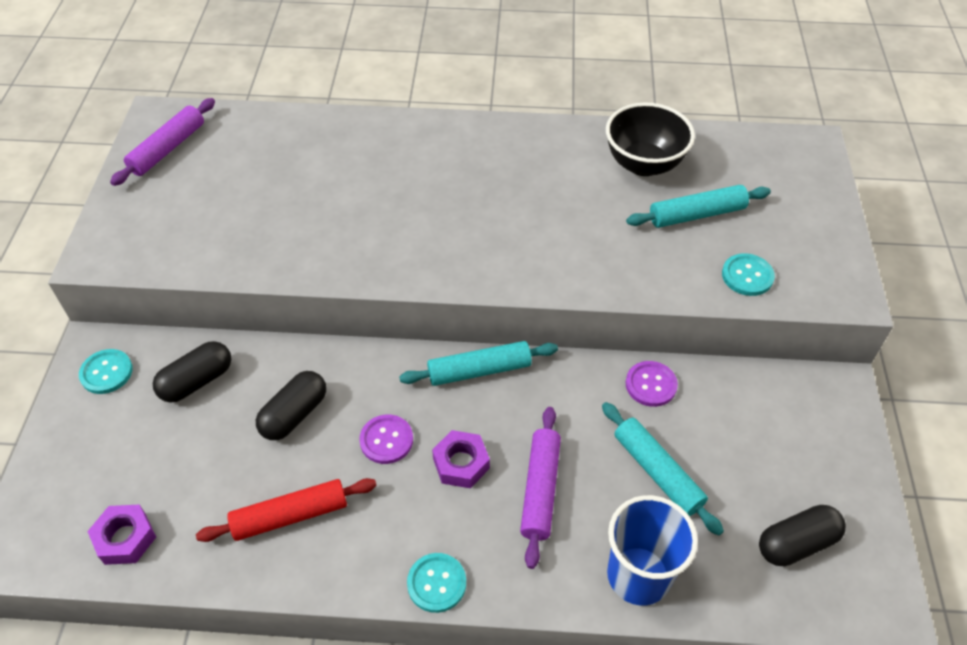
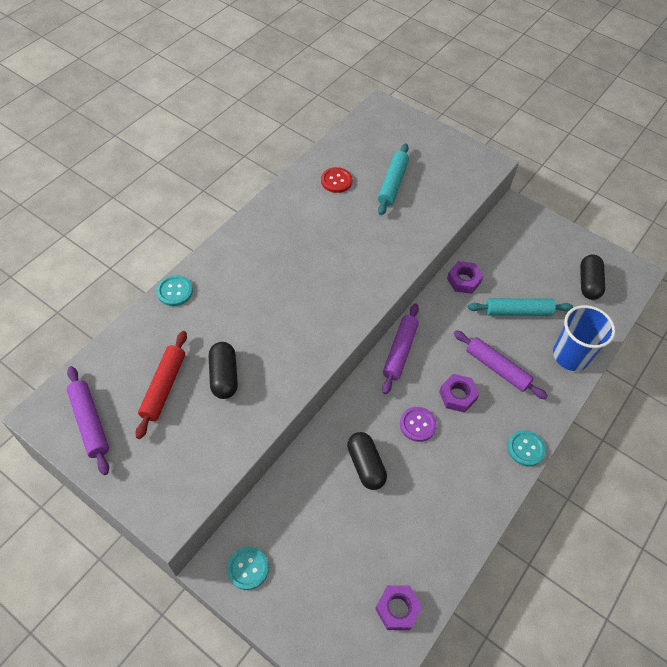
camera: 60 degrees left, 5 degrees up
(197, 381) = (298, 511): black capsule -> black capsule (224, 376)
(290, 516) = (439, 502): red rolling pin -> red rolling pin (164, 387)
(479, 370) = (399, 351): turquoise rolling pin -> purple rolling pin
(643, 164) = (336, 181): black bowl -> red button
(651, 385) = (463, 280): purple button -> purple nut
(747, 276) = (450, 192): turquoise button -> turquoise button (174, 291)

